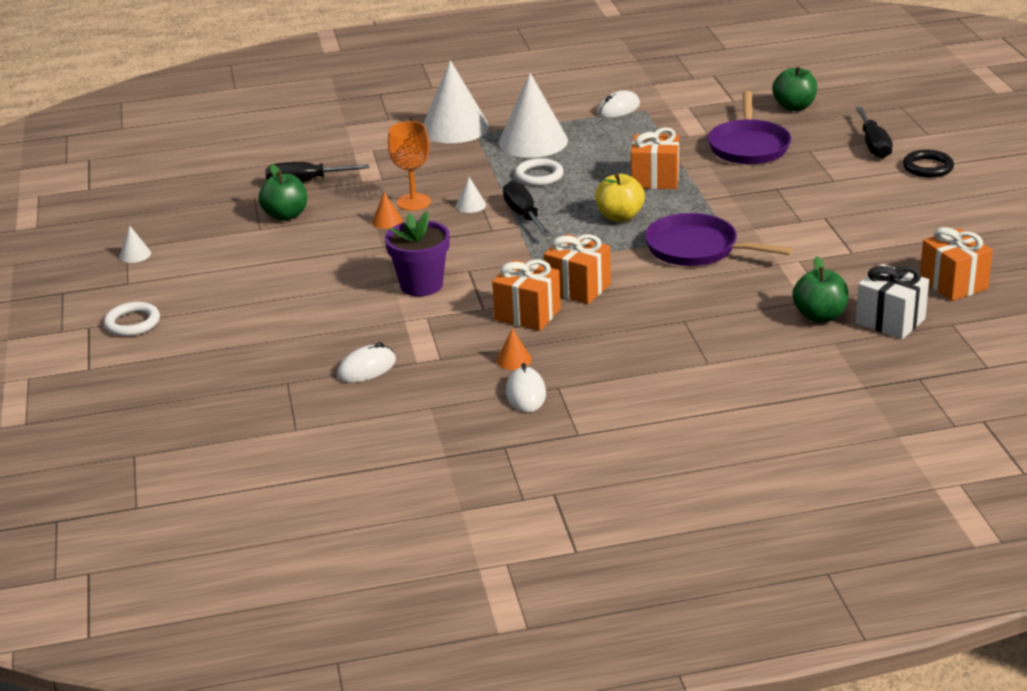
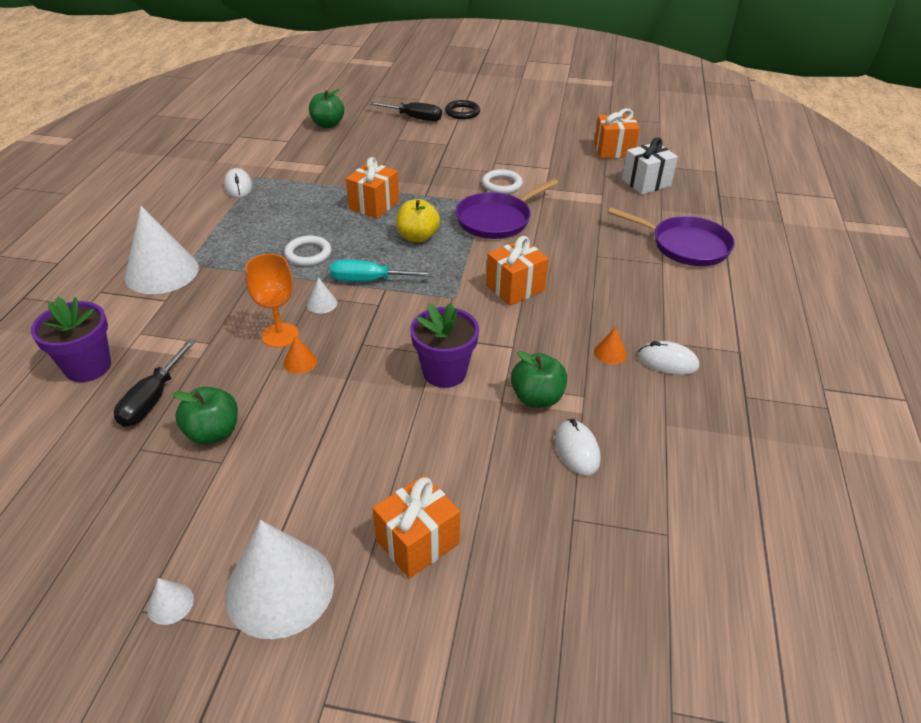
camera: 70 degrees left, 10 degrees up
(132, 323) = (350, 645): white ring -> white ring (502, 185)
(321, 147) = (88, 367): none -> purple flower pot
(524, 215) = (369, 280): black screwdriver -> turquoise screwdriver
(527, 314) = (540, 325): orange gift -> orange gift (417, 542)
(533, 141) = (243, 239): white cone -> white cone (280, 588)
(748, 146) = (365, 156): purple pan -> purple pan (685, 245)
(819, 316) = (624, 203): green apple -> green apple (537, 398)

